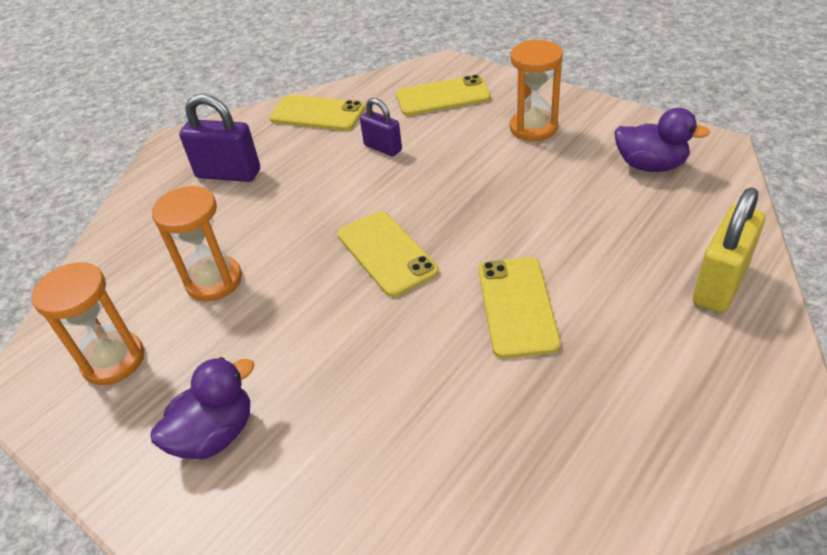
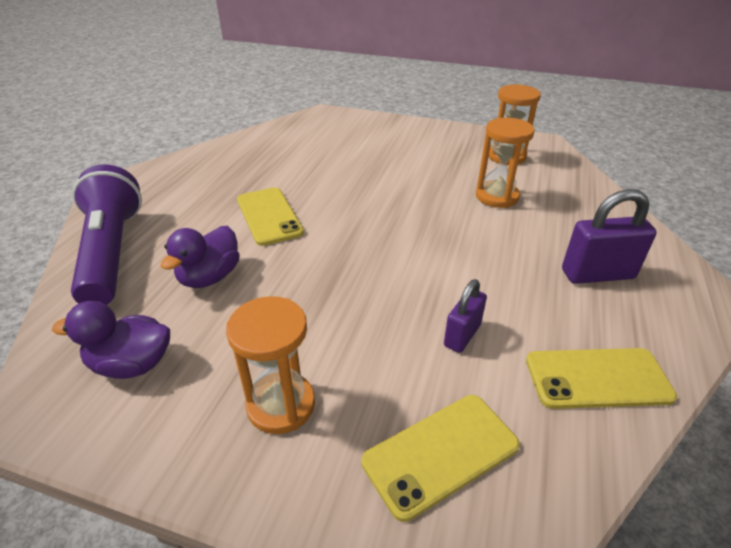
camera: 155 degrees right, 5 degrees down
(215, 434) = (416, 144): purple duck -> purple duck (210, 277)
(383, 148) = (462, 335): purple padlock -> purple padlock turned 75 degrees counterclockwise
(387, 253) = (383, 232): yellow phone -> none
(720, 284) = (112, 252): yellow padlock -> purple flashlight

